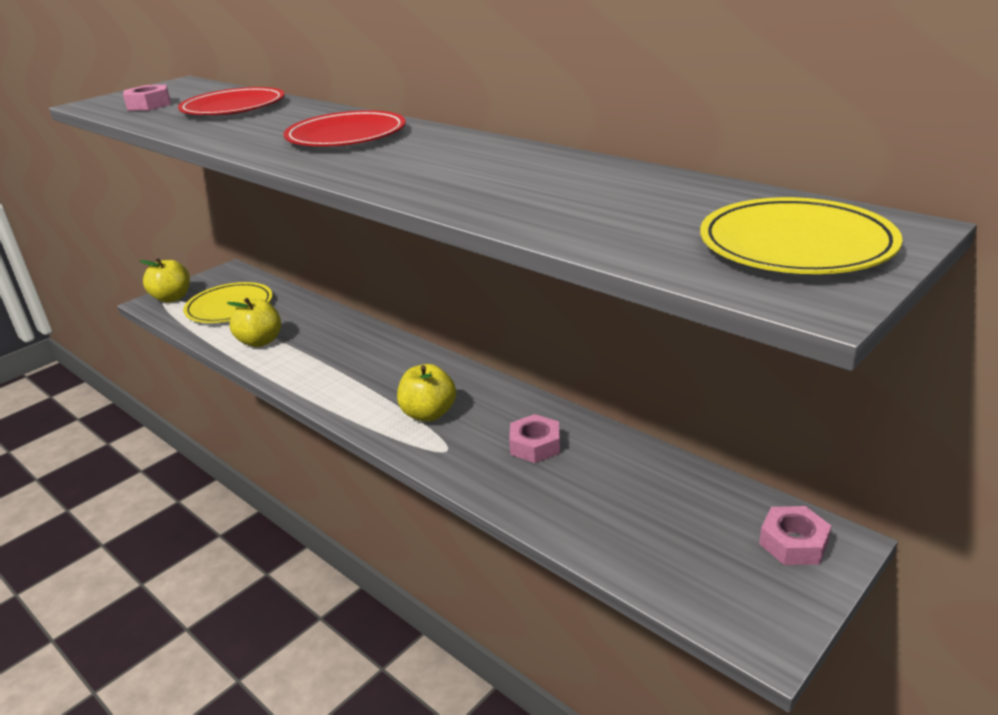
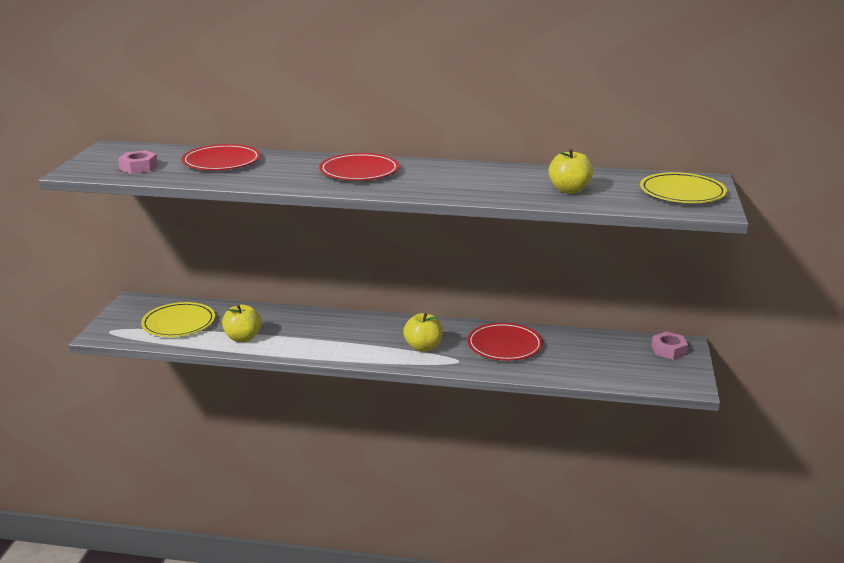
camera: 35 degrees left, 5 degrees down
(172, 298) = (114, 328): yellow apple -> yellow apple (569, 190)
(535, 445) = (504, 345): pink nut -> red plate

